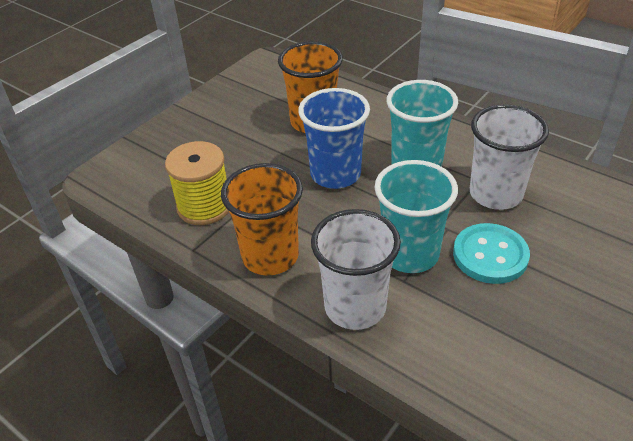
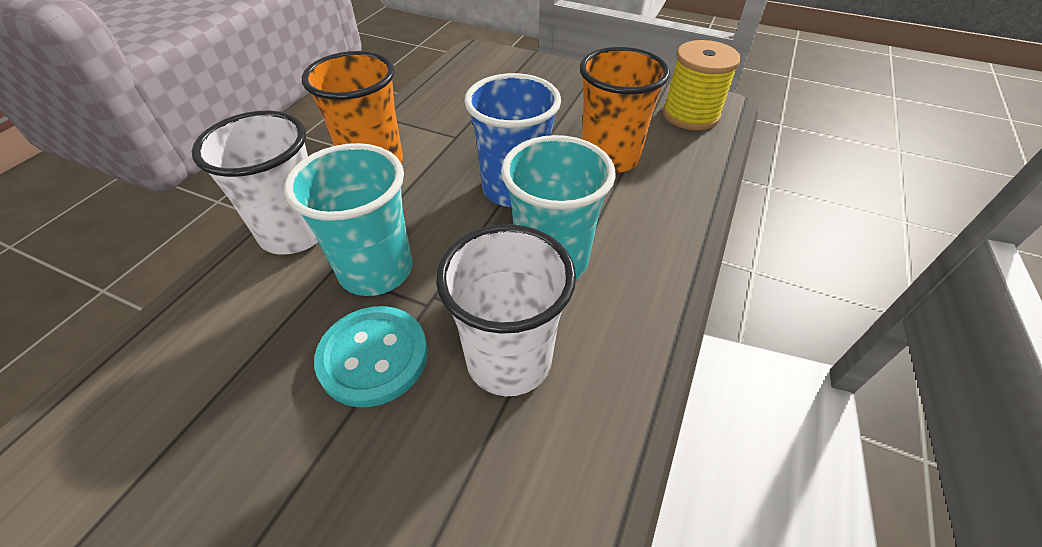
camera: 75 degrees right, 5 degrees up
(204, 206) = (443, 111): yellow spool -> yellow spool (690, 115)

